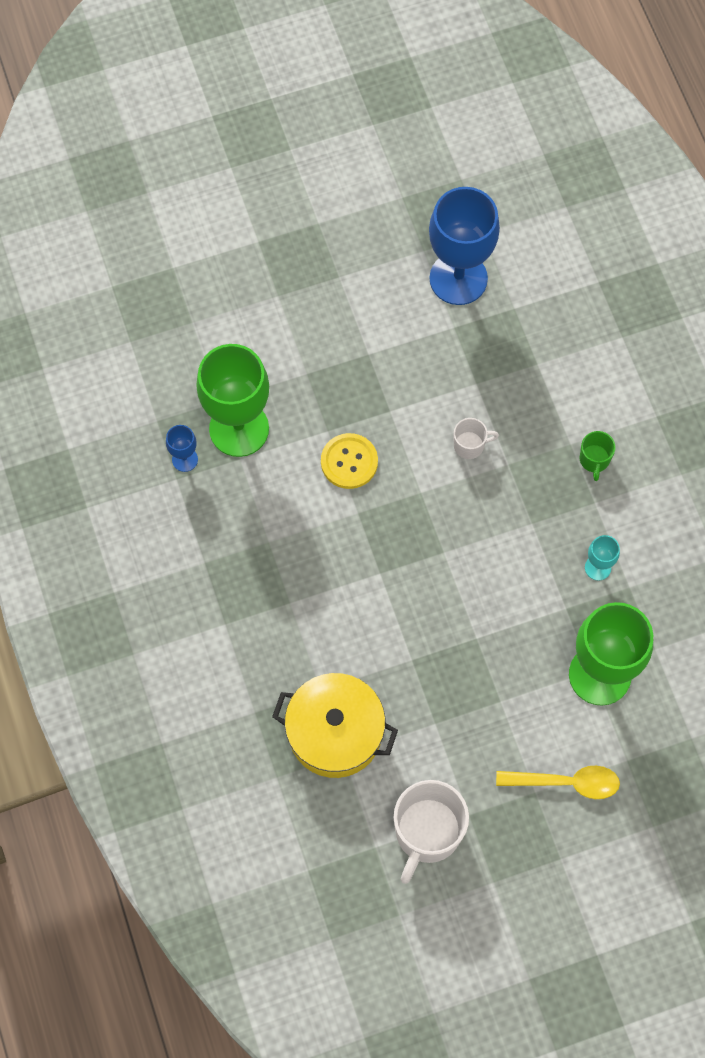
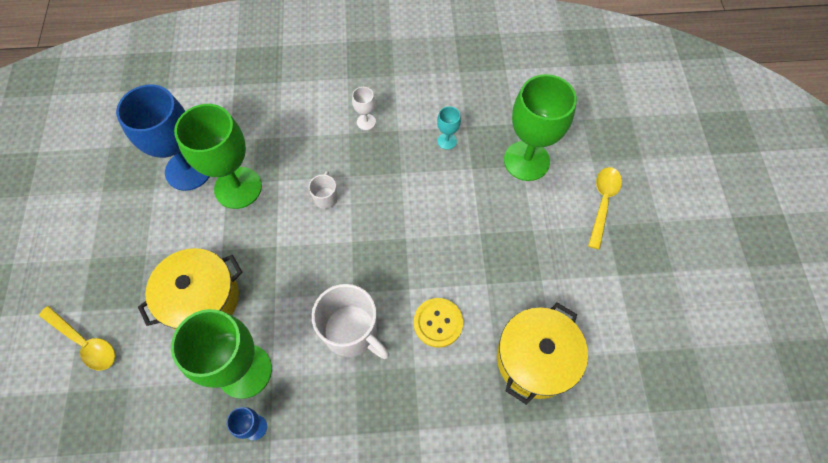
camera: 75 degrees left, 5 degrees down
(226, 260) = (84, 342): none -> yellow spoon
(304, 356) = (201, 299): none -> yellow pot
(349, 462) = (307, 288): yellow button -> yellow button (438, 323)
(427, 833) = (629, 309): white mug -> white mug (352, 332)
(452, 342) = (238, 188): none -> green goblet
(594, 460) = (366, 122): green mug -> white goblet

